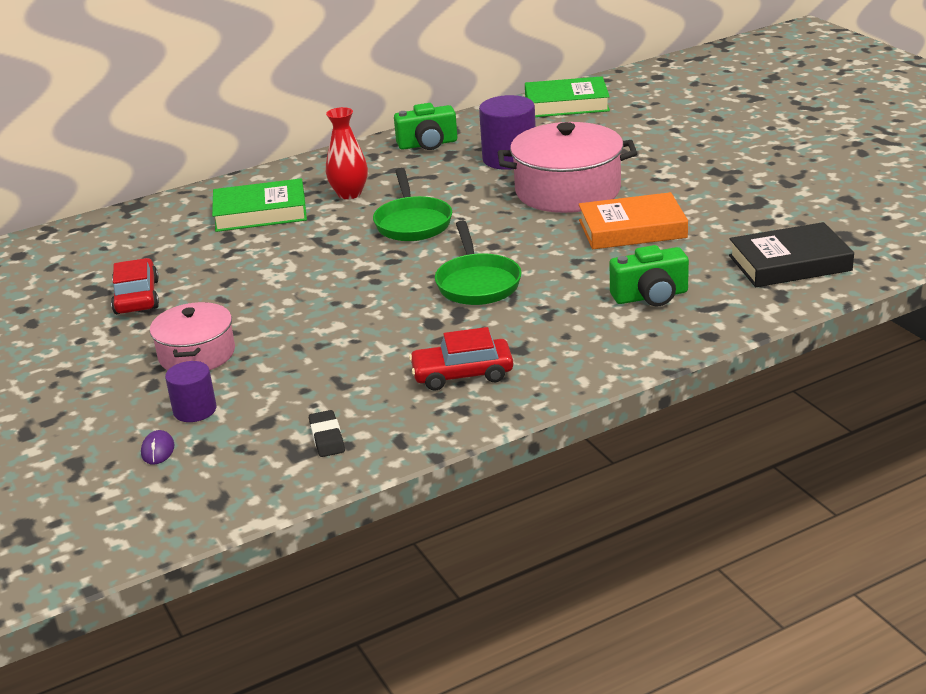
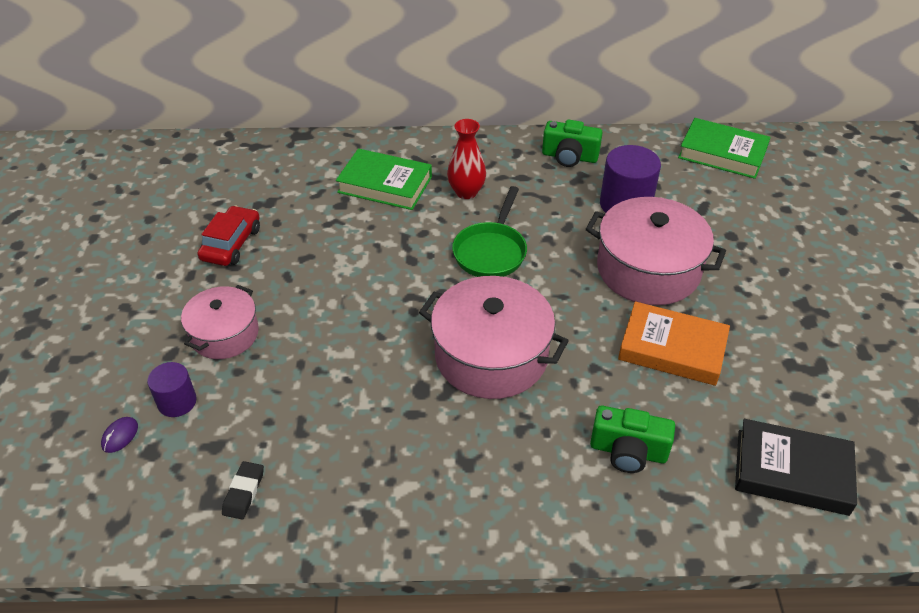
camera: 25 degrees right, 15 degrees up
(462, 374) = (399, 470): red car -> none
(477, 283) = (491, 356): green pan -> pink pot

